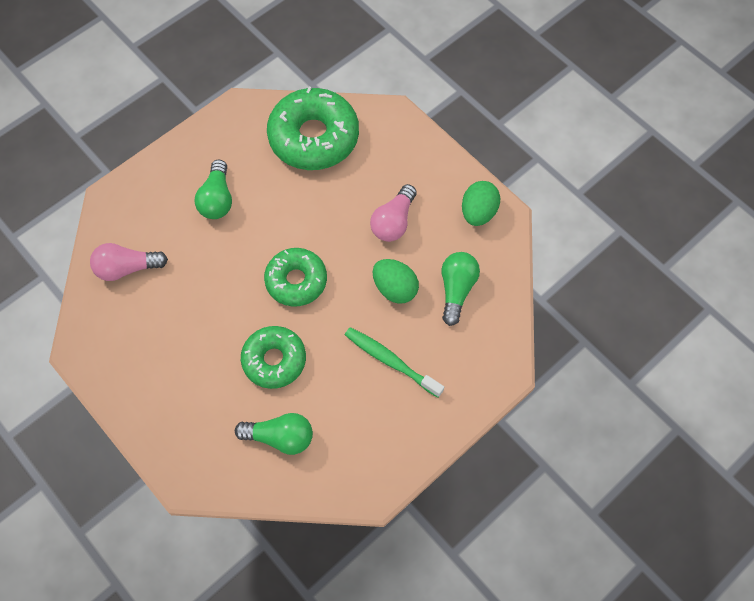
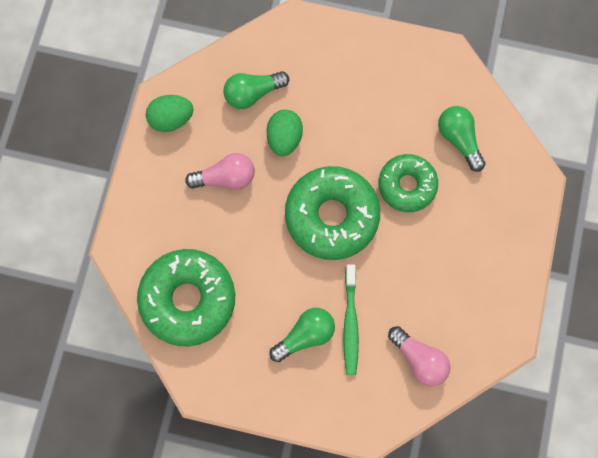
camera: 125 degrees left, 10 degrees up
(296, 281) = (331, 216): green donut -> green donut, size x1.58
(390, 361) = (345, 103): green toothbrush -> green toothbrush (350, 323)

